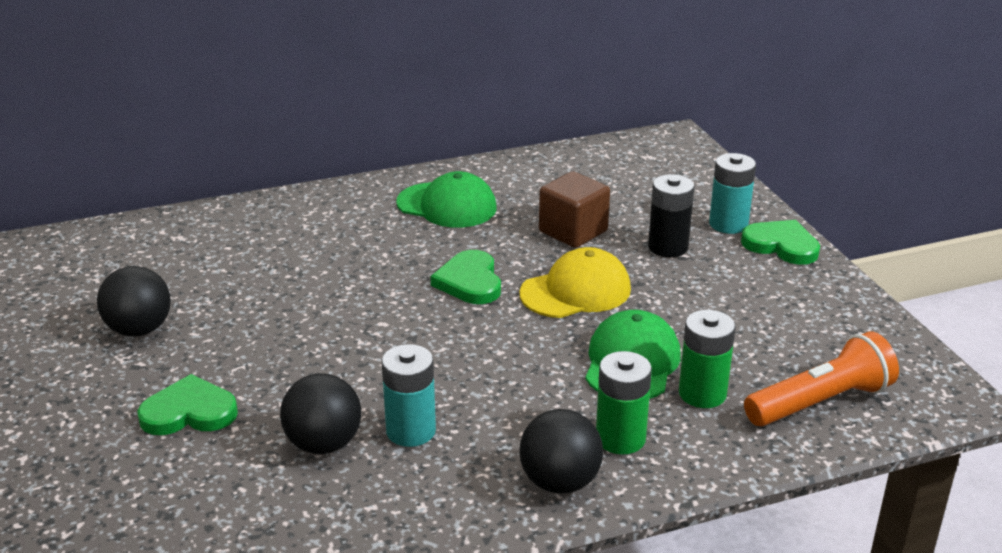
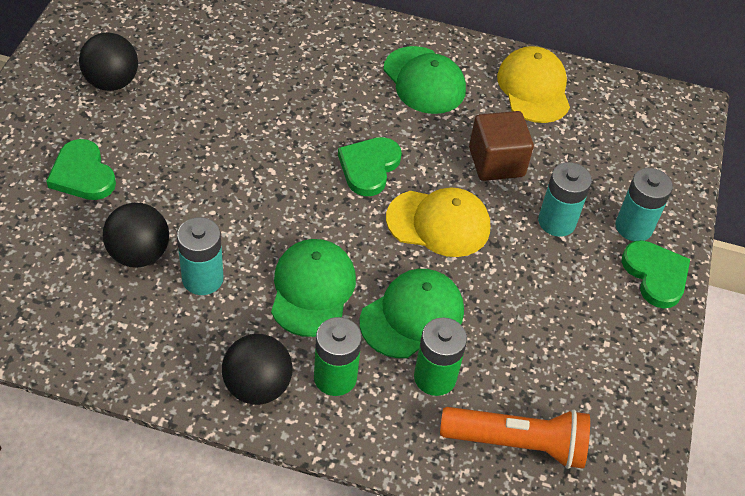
camera: 30 degrees right, 20 degrees up
(189, 412) = (82, 174): green heart -> green heart turned 150 degrees counterclockwise
(523, 387) = (312, 289): none -> green cap
(544, 174) = (534, 88): none -> yellow cap
(668, 247) = (556, 222): black battery -> turquoise battery

